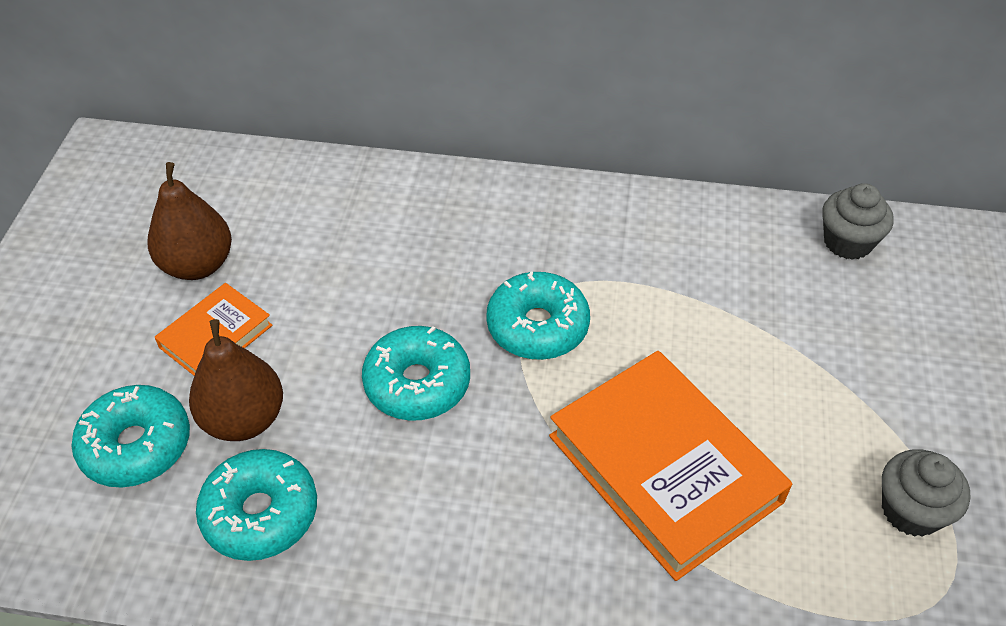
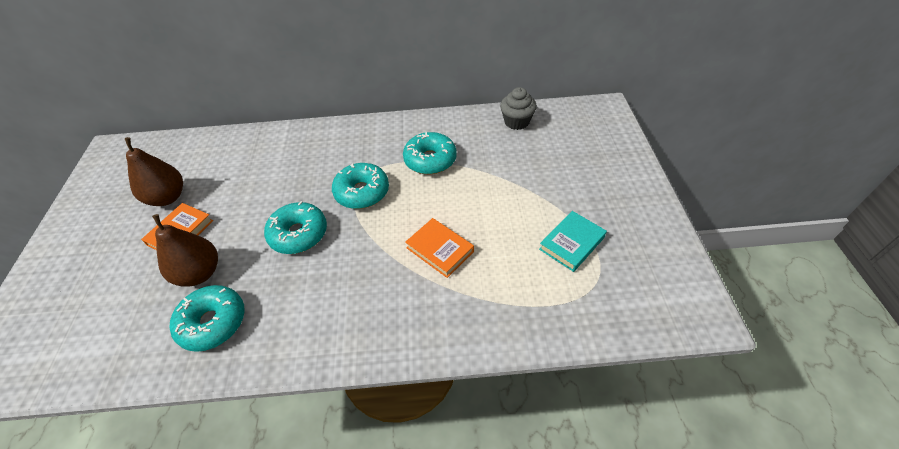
camera: 10 degrees left, 0 degrees up
(136, 445) = (135, 301): turquoise donut -> turquoise donut (430, 160)
(664, 468) = (440, 250): orange book -> orange book, size x0.52
(911, 510) = (572, 243): grey cupcake -> turquoise book

